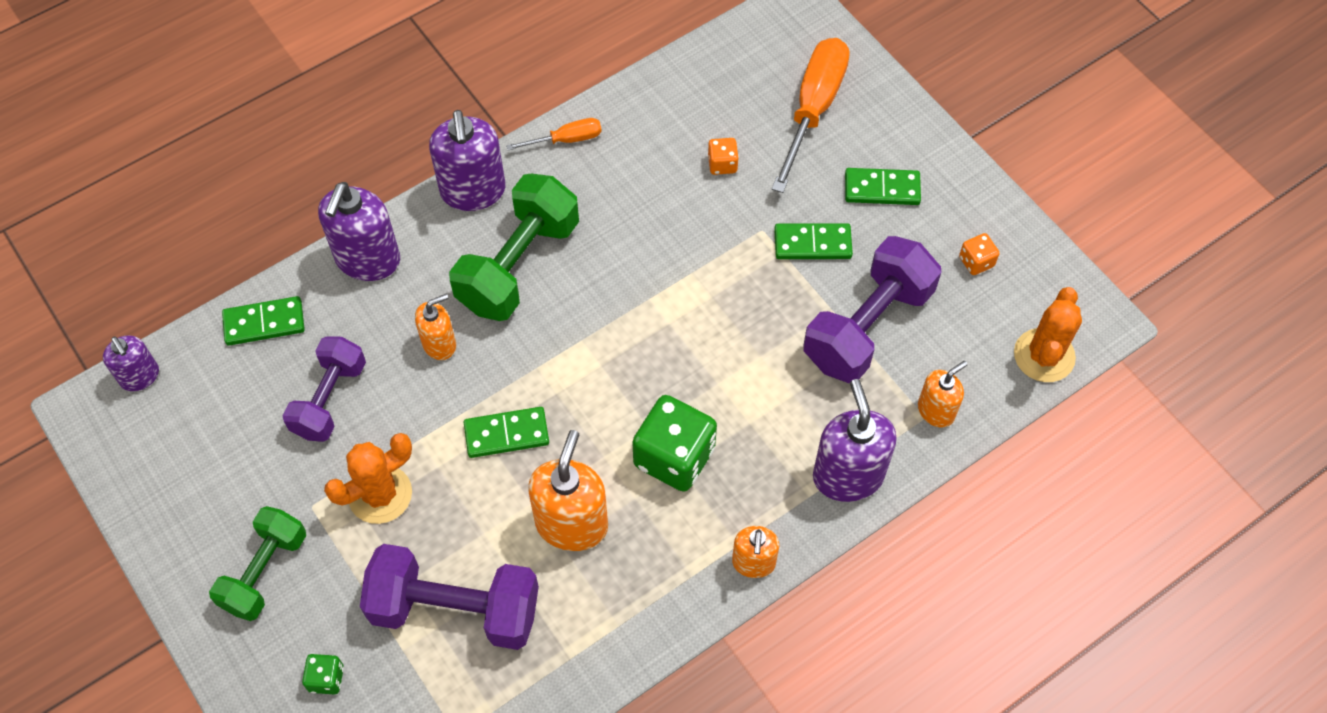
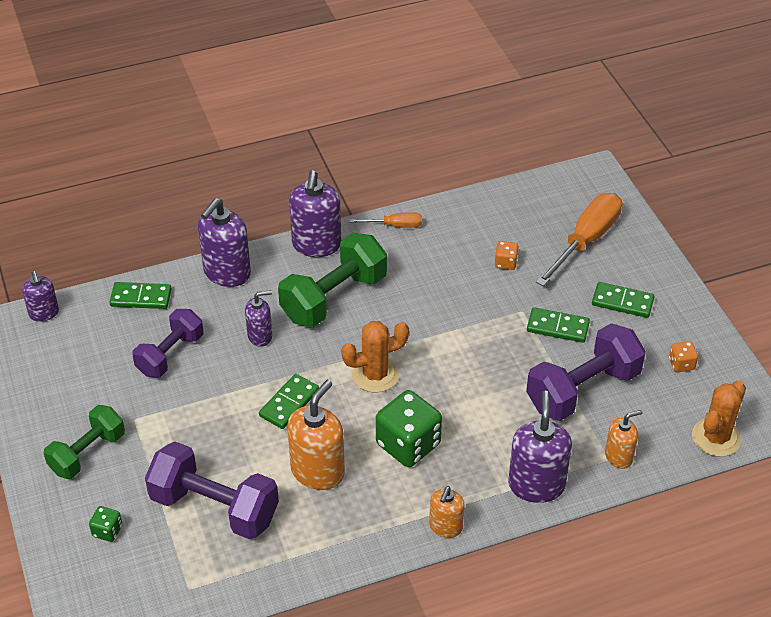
camera: 15 degrees right, 15 degrees down
(380, 494) = (185, 422): orange cactus -> orange cactus (375, 375)
(439, 344) = (260, 336): orange soap dispenser -> purple soap dispenser
(506, 434) = (289, 403): green domino -> green domino turned 60 degrees counterclockwise

